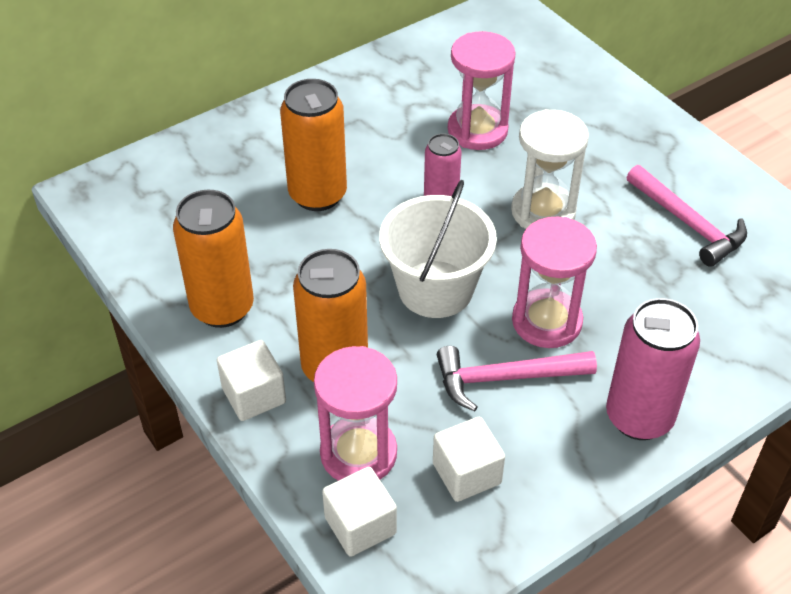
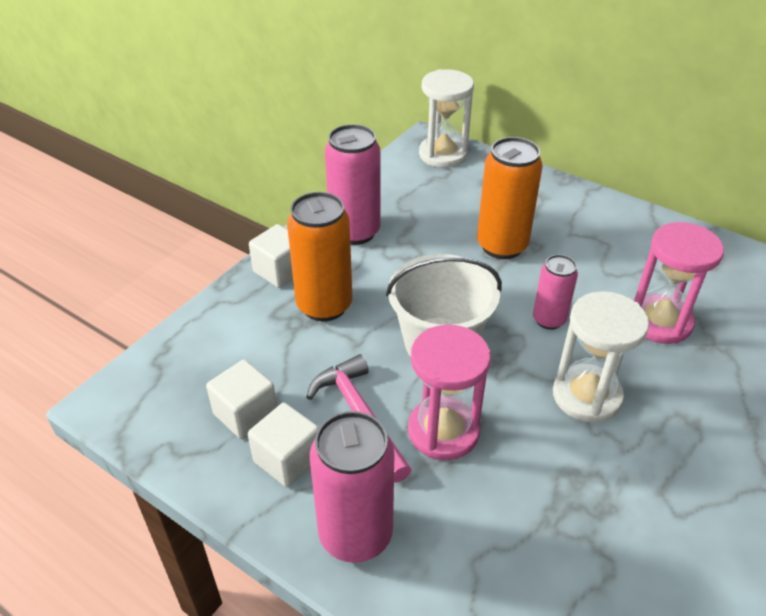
camera: 70 degrees right, 5 degrees down
(124, 187) = (443, 154): none -> white hourglass
(222, 308) = (355, 232): orange can -> pink can
(358, 453) = (245, 342): pink hourglass -> none
(360, 525) = (177, 361): white cube -> white cube (287, 459)
(688, 223) = (660, 530): pink hammer -> none

